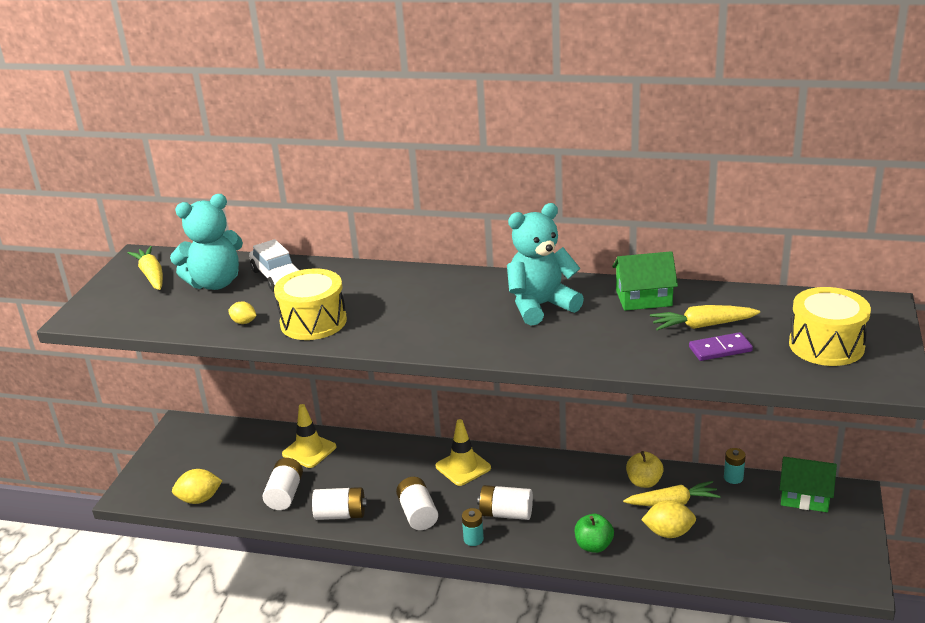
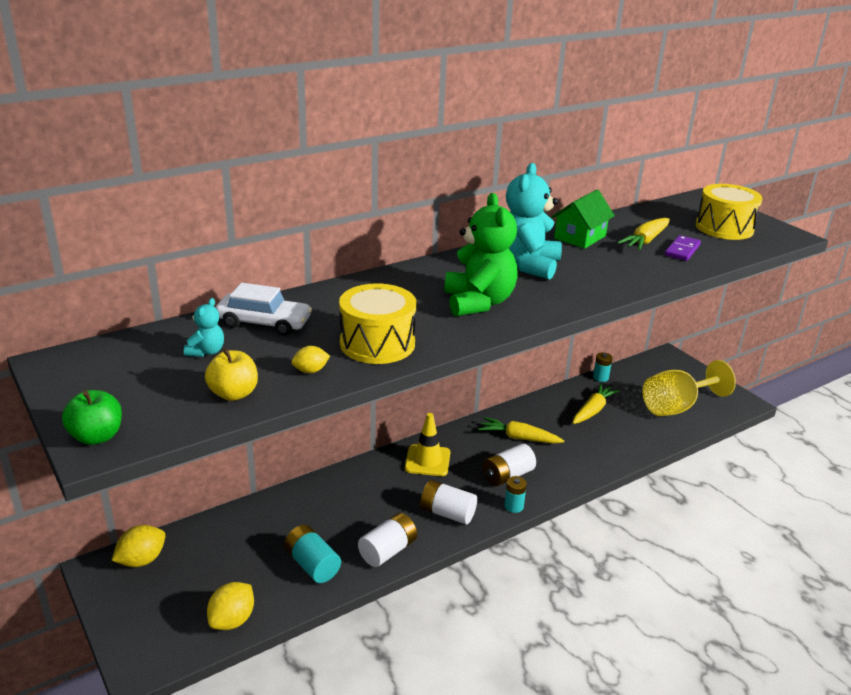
camera: 50 degrees left, 0 degrees up
(151, 275) = (110, 373): yellow carrot -> yellow carrot (518, 438)
(215, 283) = (206, 351): turquoise teddy bear -> turquoise teddy bear, size x0.46
(285, 494) = (312, 565): white battery -> turquoise battery
(309, 451) = (278, 517): yellow traffic cone -> none
(438, 321) = (478, 302): none -> green teddy bear
(593, 546) = (592, 463): green apple -> green apple (97, 436)
(644, 482) = (558, 406): yellow apple -> yellow apple (234, 394)
(668, 533) = (618, 430): yellow lemon -> yellow lemon (142, 560)
(768, 545) = (676, 407): none -> yellow goblet
(804, 497) = (650, 369): green house -> none

